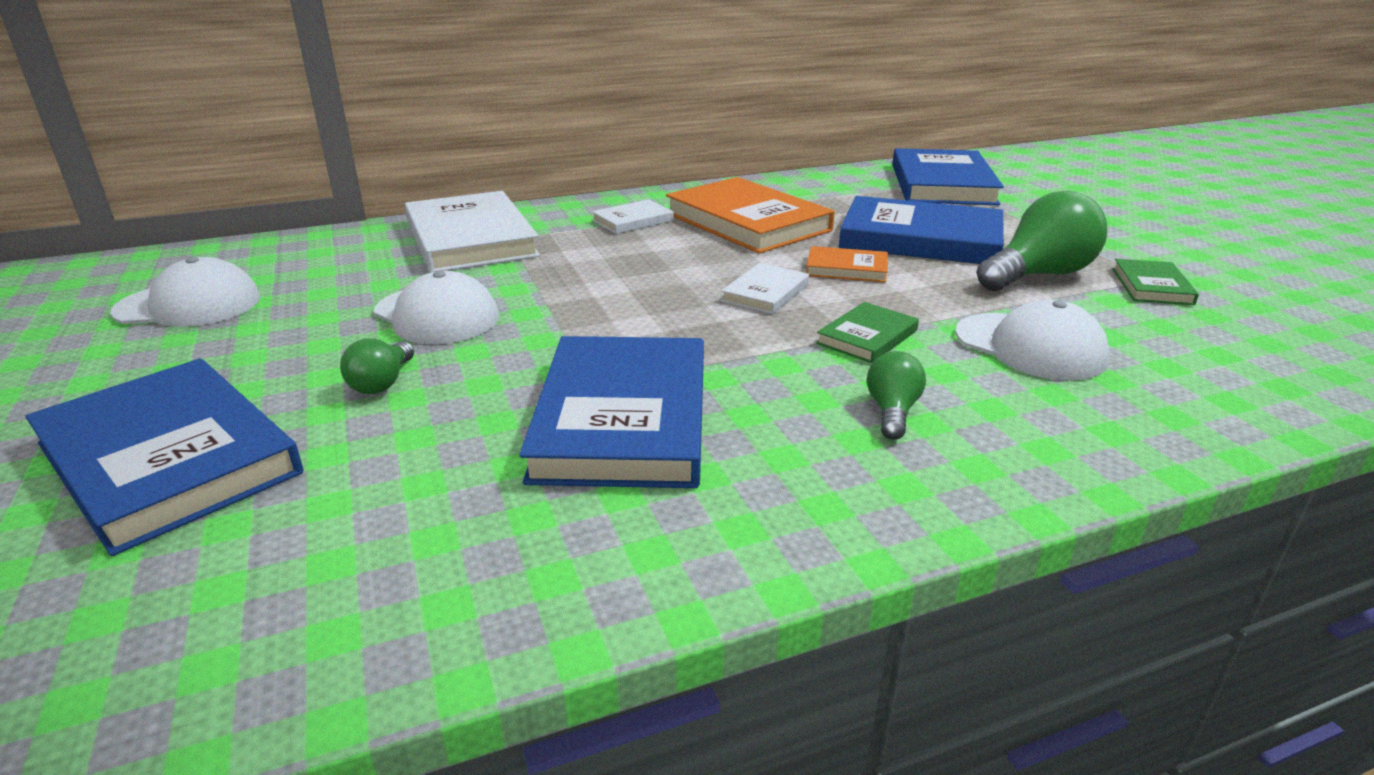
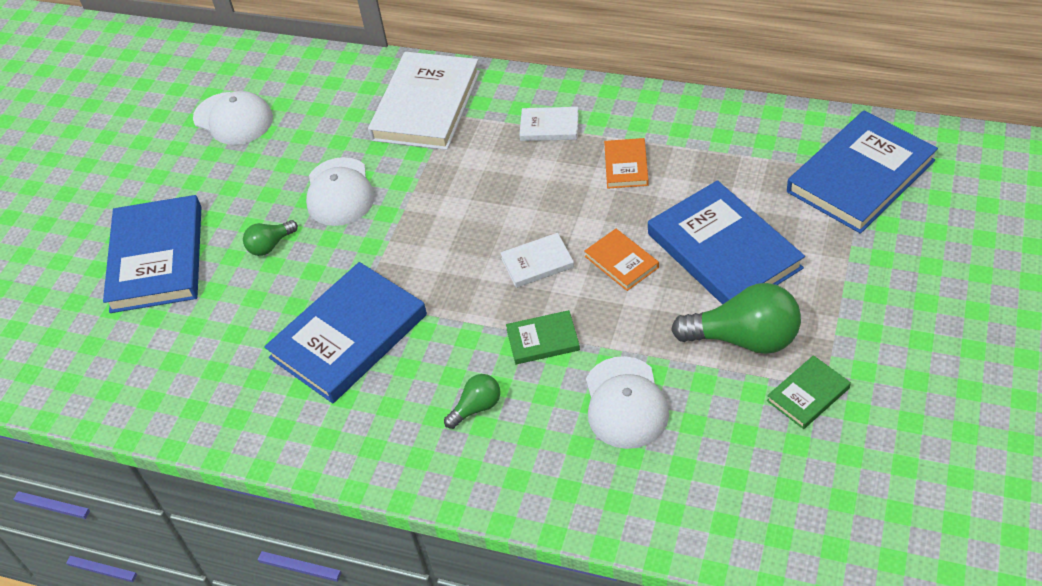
camera: 45 degrees right, 20 degrees up
(747, 222) = (626, 166): orange book -> orange book, size x0.48

